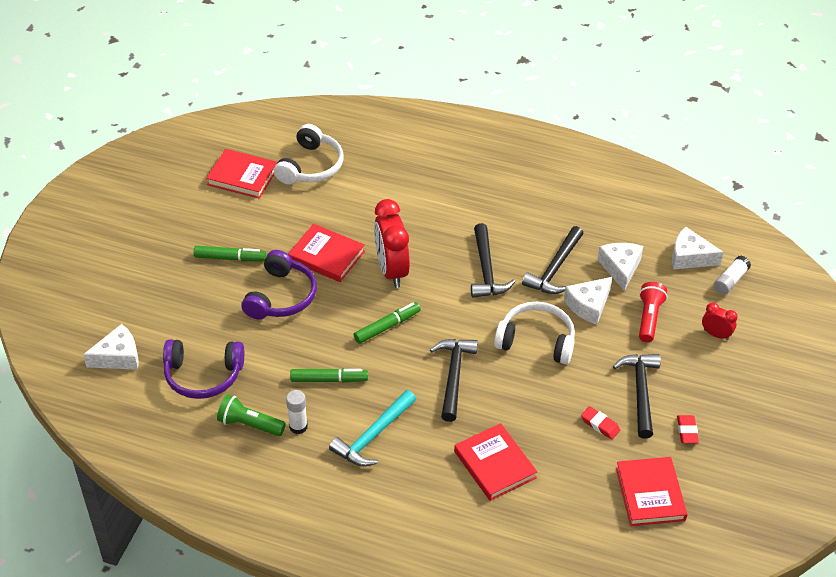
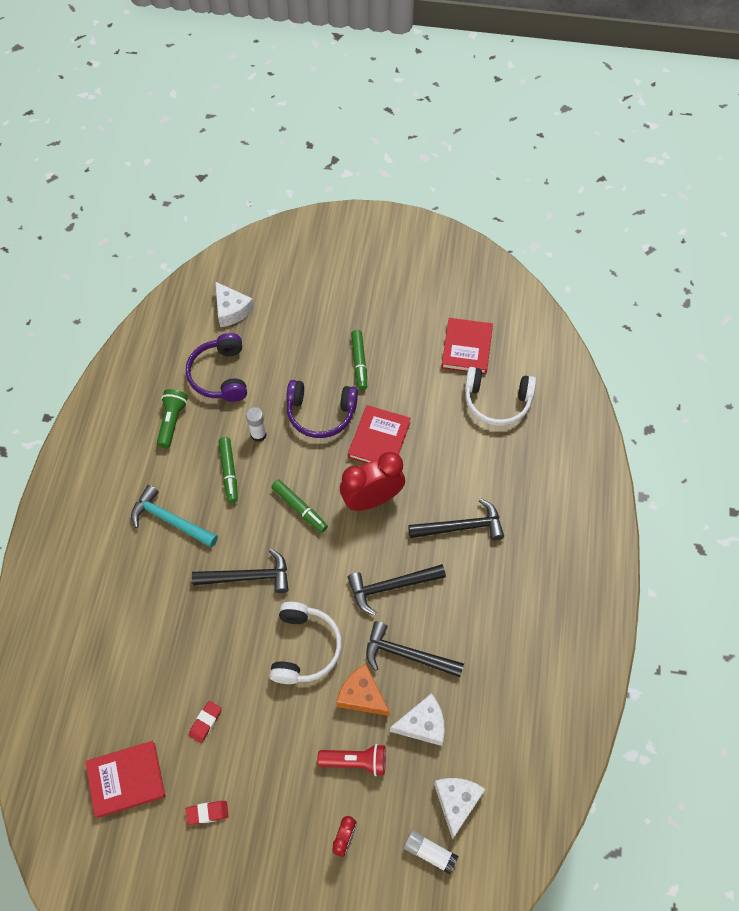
camera: 80 degrees right, 15 degrees up
(298, 426) = (174, 459): white glue stick -> white glue stick (258, 435)
(495, 464) = (148, 629): red book -> none
(588, 305) = (362, 695): white cheese -> orange cheese
(640, 392) = (252, 760): black hammer -> black hammer (461, 527)

